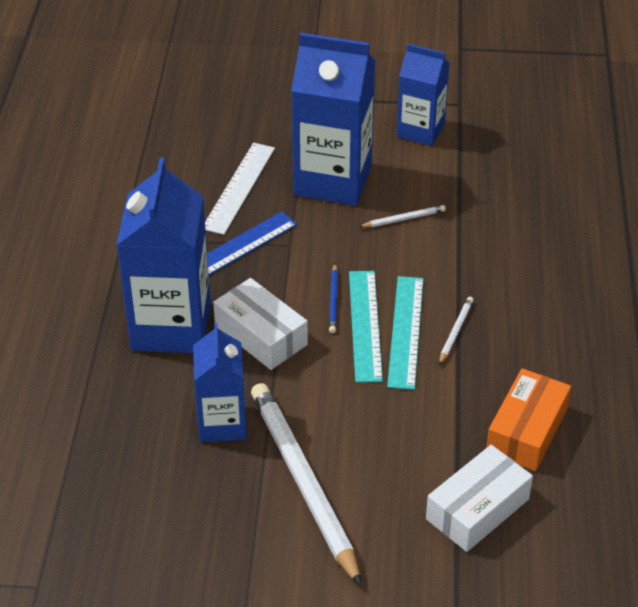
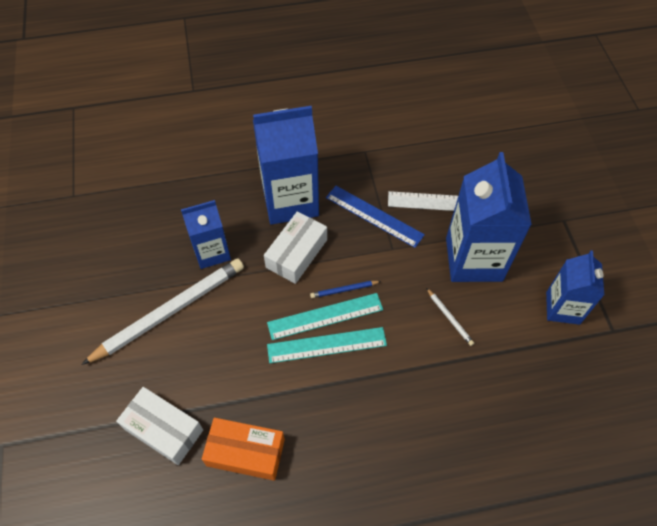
camera: 75 degrees right, 15 degrees up
(455, 332) = (336, 380): white pencil -> none

